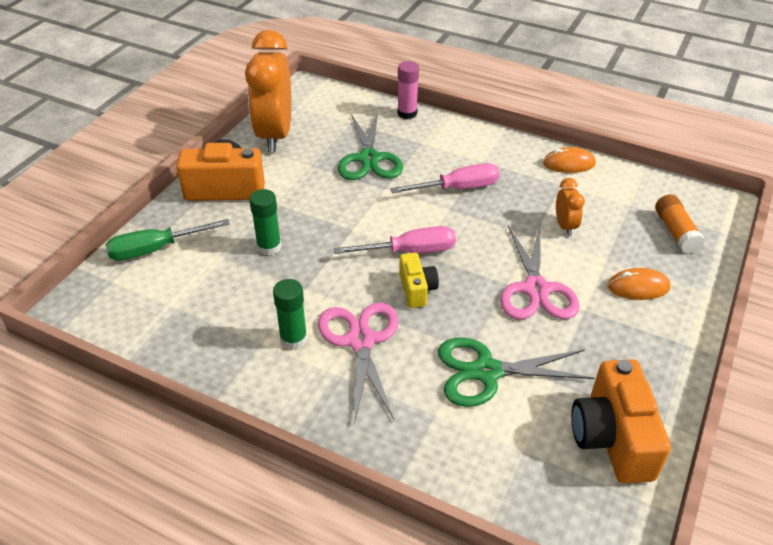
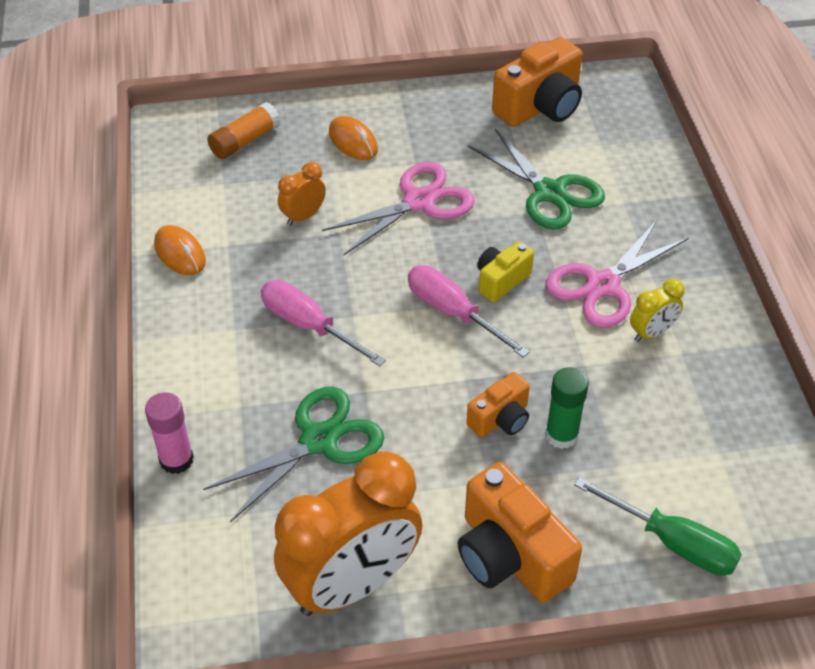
camera: 125 degrees left, 5 degrees up
(293, 339) = (651, 333): green glue stick -> yellow clock
(308, 228) = (500, 419): none -> orange camera

